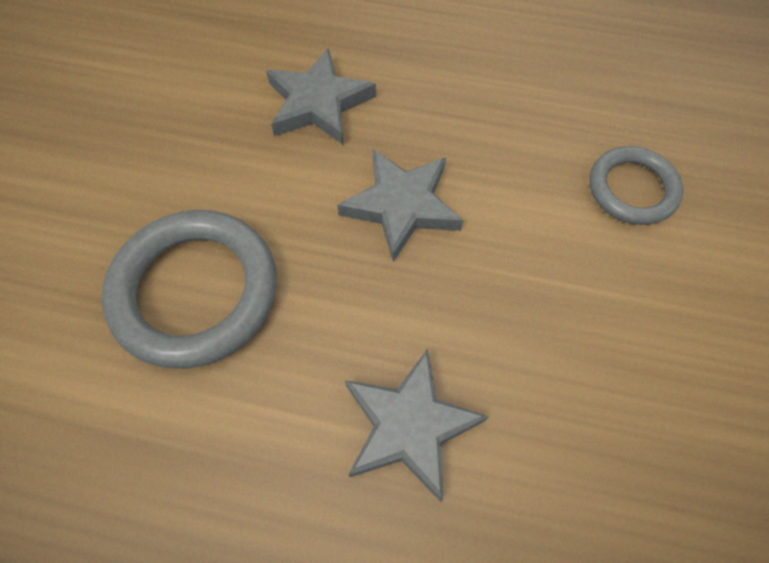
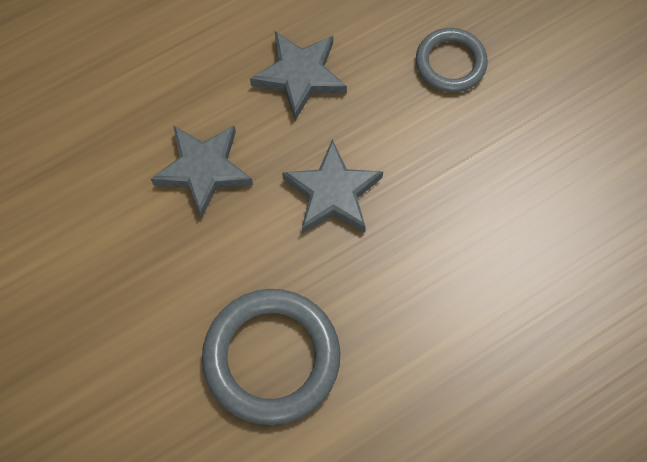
camera: 45 degrees left, 5 degrees up
(409, 426) = (468, 313): grey star -> grey star (300, 76)

